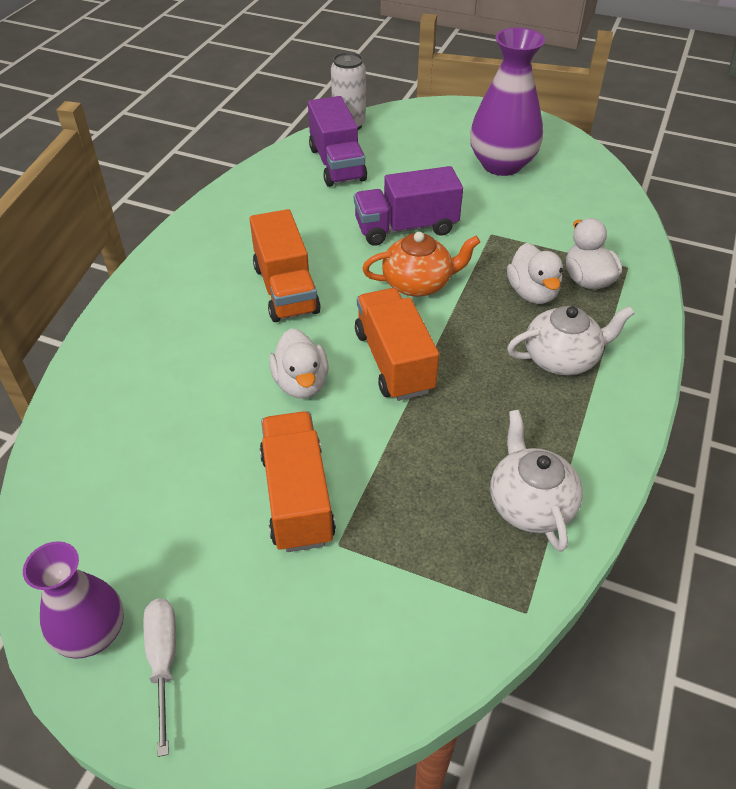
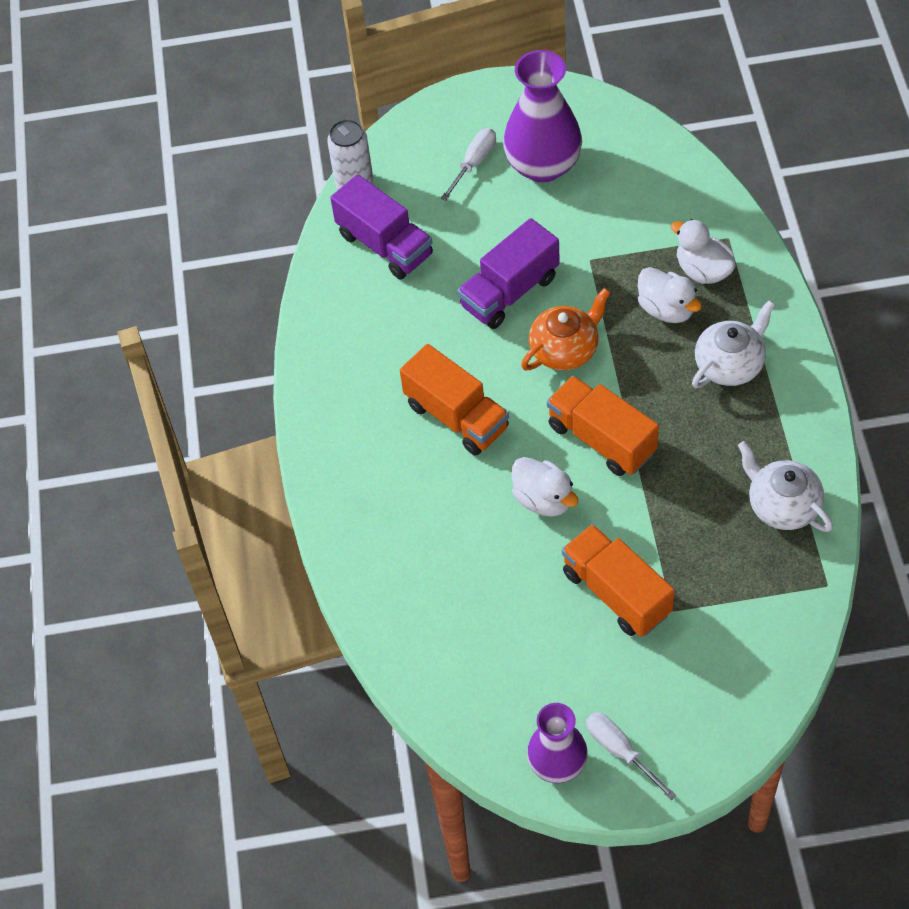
camera: 25 degrees left, 10 degrees up
(448, 144) = (474, 163): none -> white screwdriver

